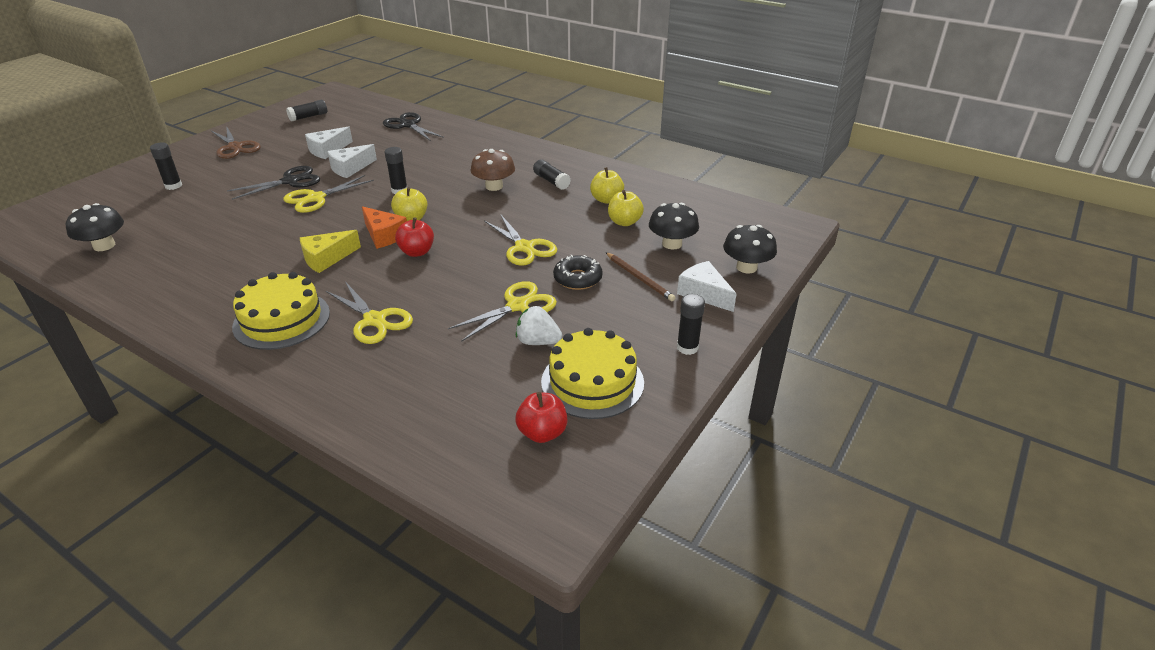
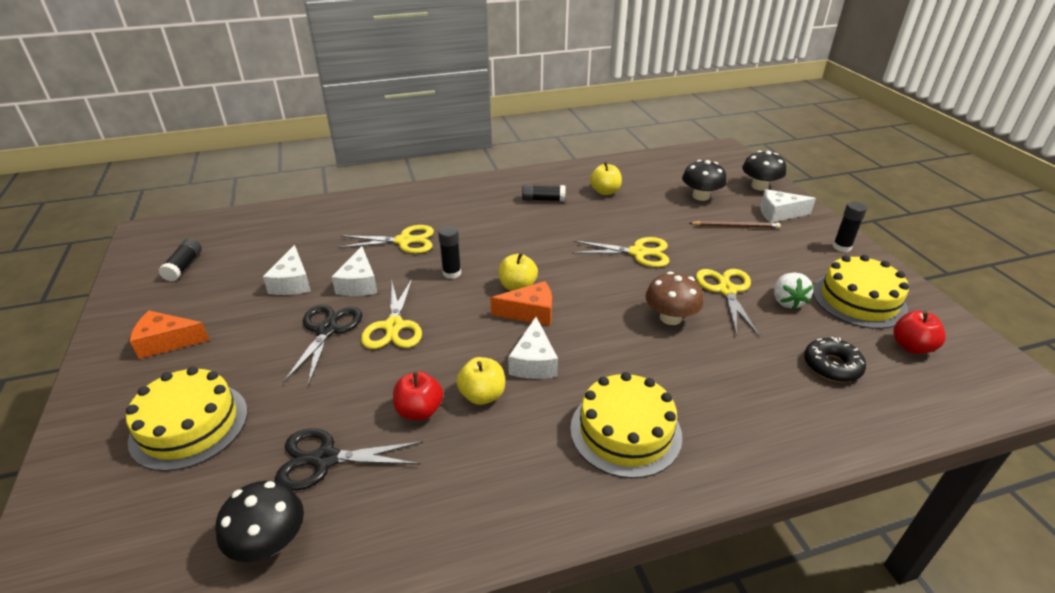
camera: 50 degrees left, 0 degrees up
(173, 186) = (189, 425): black glue stick -> yellow cake
(235, 147) = (167, 342): brown scissors -> orange cheese
(326, 258) = (533, 362): yellow cheese -> white cheese
(374, 320) = (681, 371): yellow scissors -> yellow scissors (404, 241)
(408, 125) = (319, 220): black scissors -> black scissors (325, 459)
(417, 252) = (583, 306): red apple -> red apple (419, 411)
(494, 186) = (515, 226): brown mushroom -> brown mushroom (670, 317)
(538, 342) = (787, 301): white strawberry -> white strawberry turned 60 degrees counterclockwise
(577, 279) = (711, 250): black donut -> black donut (832, 366)
(624, 222) = (648, 199): yellow apple -> yellow apple (482, 395)

